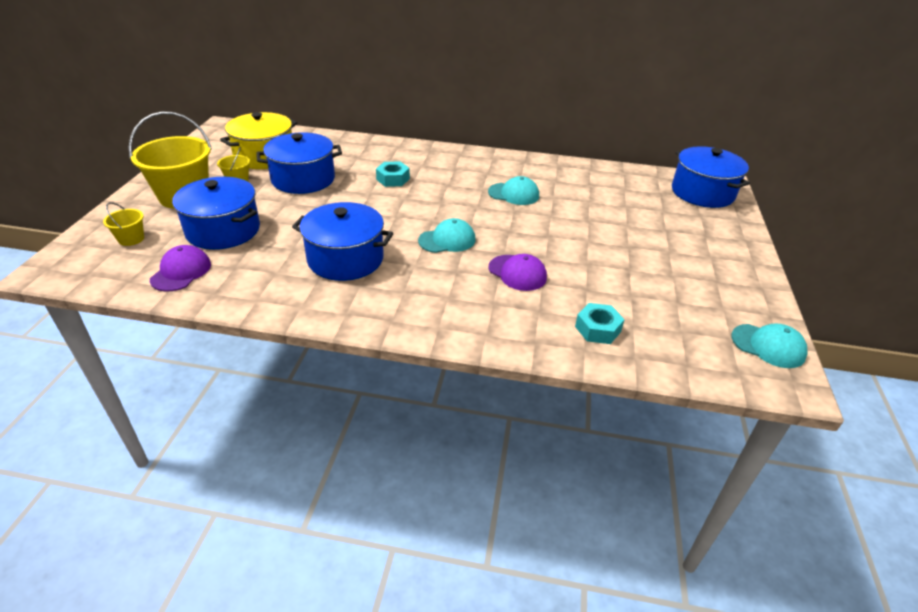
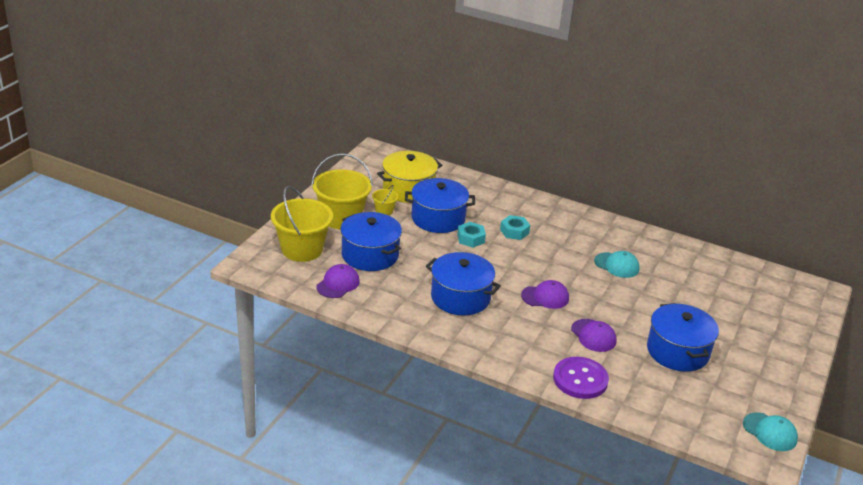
camera: 15 degrees right, 5 degrees down
(131, 239) = (302, 249): yellow bucket -> yellow bucket, size x2.19
(447, 240) = (545, 297): turquoise cap -> purple cap
(522, 330) = (580, 379): none -> purple button
(597, 329) = (639, 391): turquoise nut -> turquoise nut (470, 239)
(702, 193) = (795, 296): blue pot -> blue pot (677, 351)

